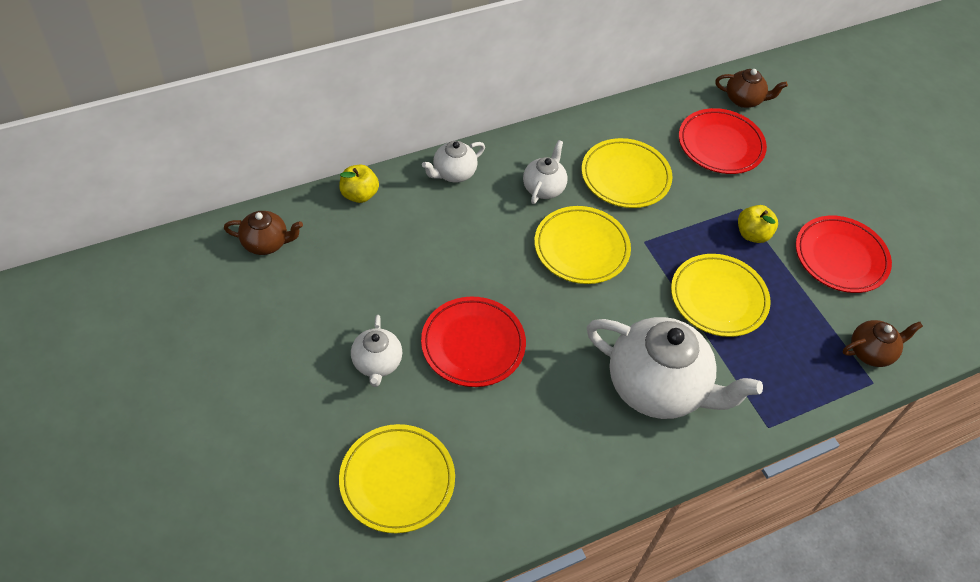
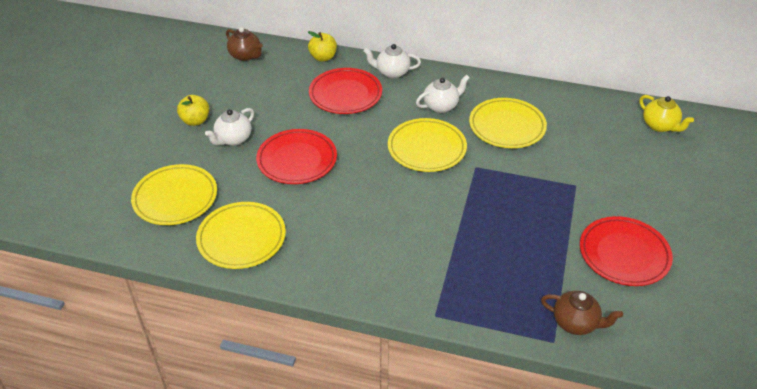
camera: 45 degrees right, 10 degrees down
(657, 387) = (384, 247): white teapot -> none
(718, 298) = (491, 225): yellow plate -> yellow plate (241, 238)
(720, 145) = (605, 142): red plate -> red plate (345, 94)
(744, 100) = (660, 126): brown teapot -> yellow teapot
(752, 234) = (565, 204): yellow apple -> yellow apple (195, 121)

